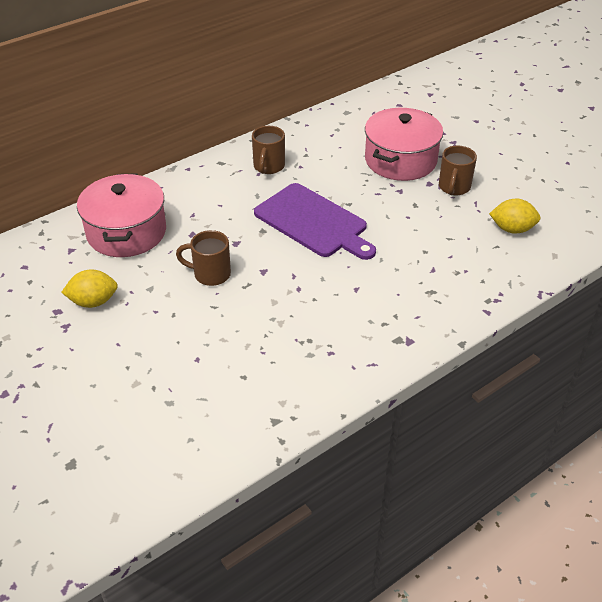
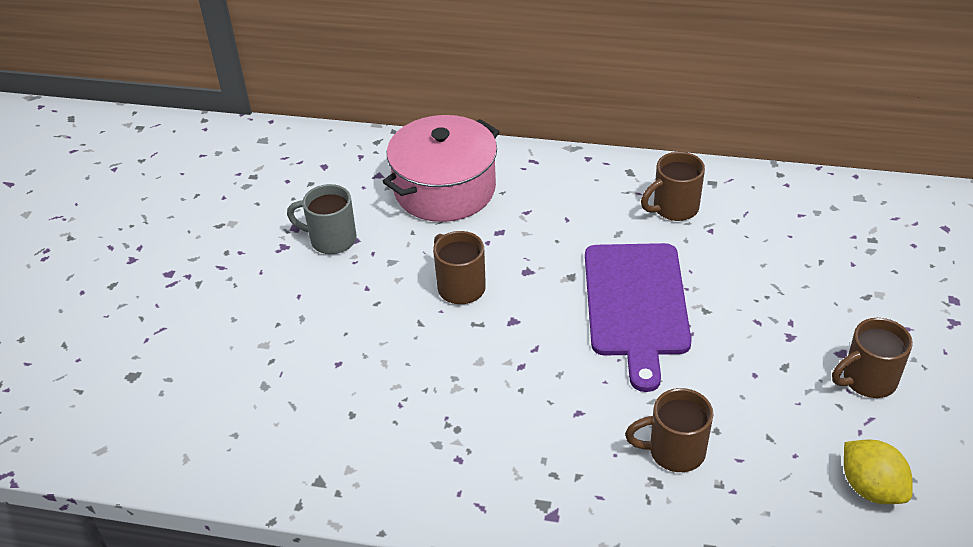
camera: 50 degrees right, 0 degrees up
(93, 302) = (331, 240): yellow lemon -> grey mug
(400, 160) = (845, 300): pink pot -> none
(420, 273) = (674, 451): none -> brown mug

